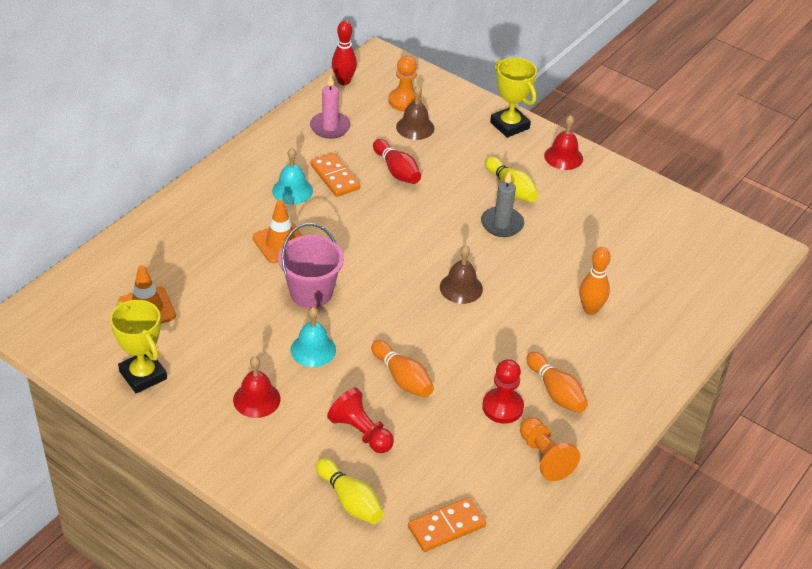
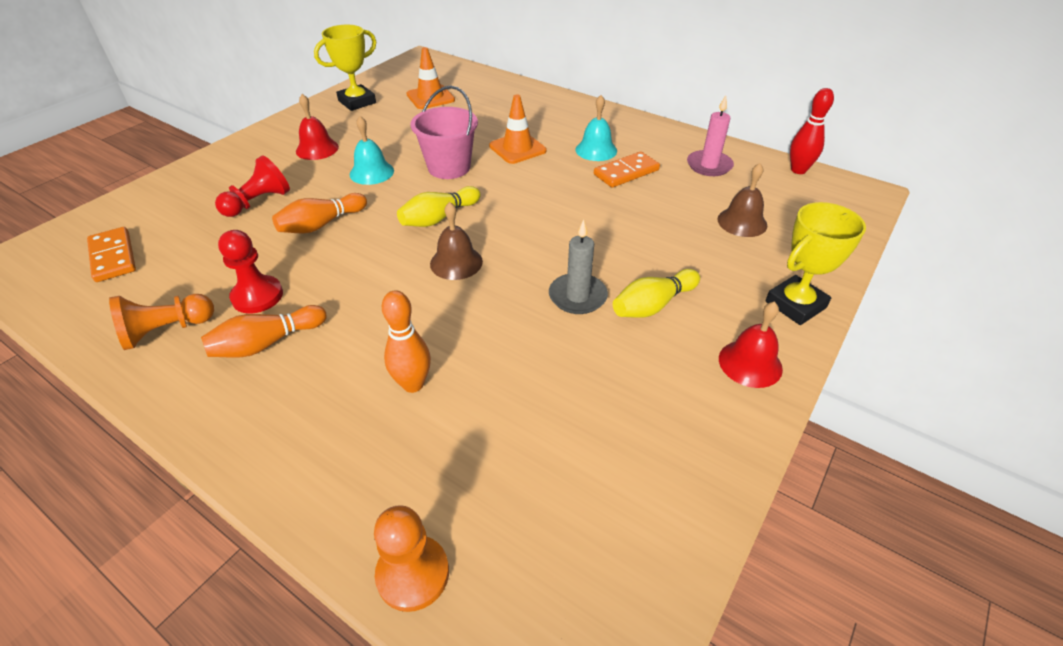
camera: 90 degrees right, 0 degrees up
(350, 501) = (178, 200): yellow bowling pin -> yellow bowling pin (439, 218)
(397, 171) = (652, 211): red bowling pin -> none
(404, 101) = (790, 213): orange pawn -> orange pawn (413, 574)

